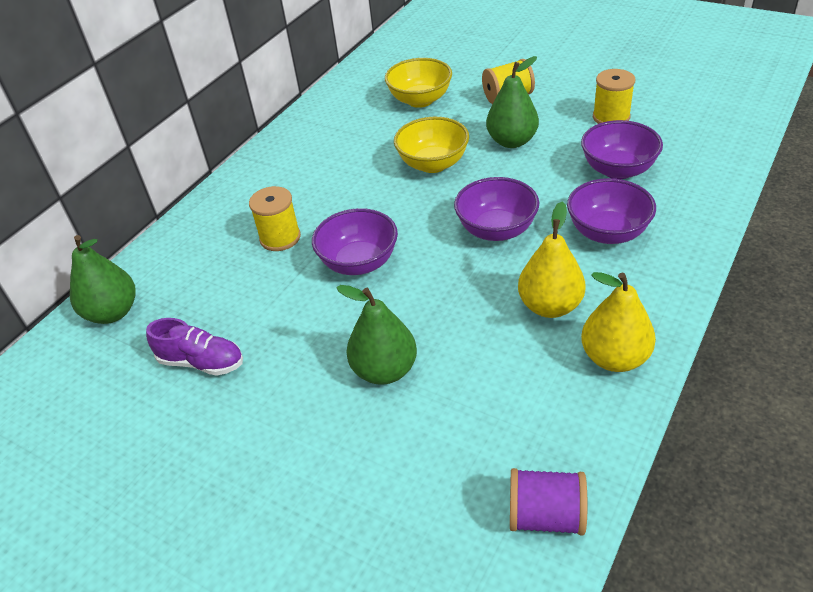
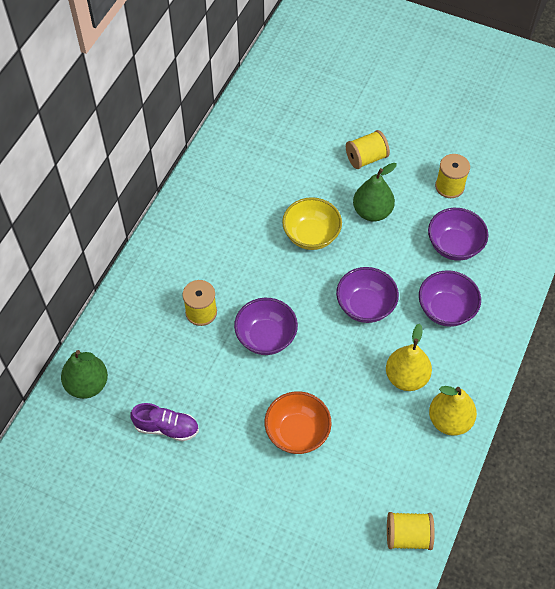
camera: 10 degrees left, 15 degrees up
(384, 370) = (297, 432): green pear -> orange bowl
(420, 100) = (293, 159): yellow bowl -> none
(546, 516) = (408, 536): purple spool -> yellow spool

